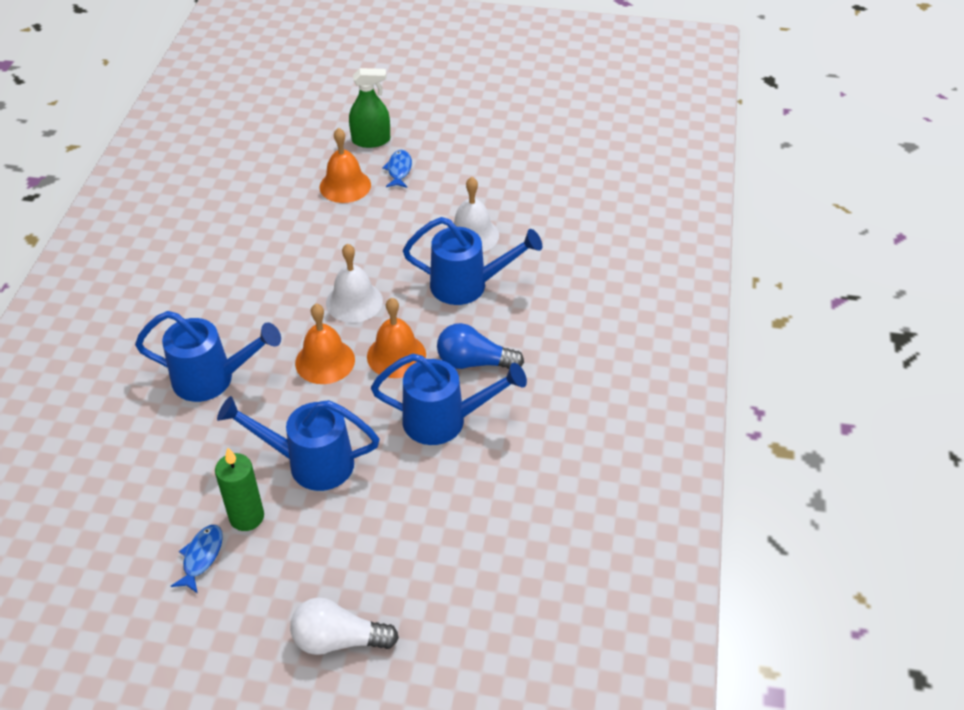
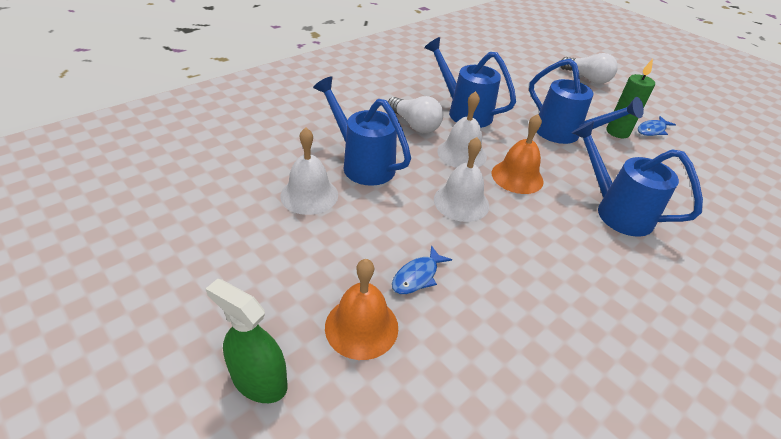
camera: 145 degrees left, 5 degrees down
(396, 355) = (462, 153): orange bell -> white bell
(399, 170) = (283, 306): blue fish -> blue fish (417, 276)
(474, 362) = (415, 125): blue light bulb -> white light bulb

